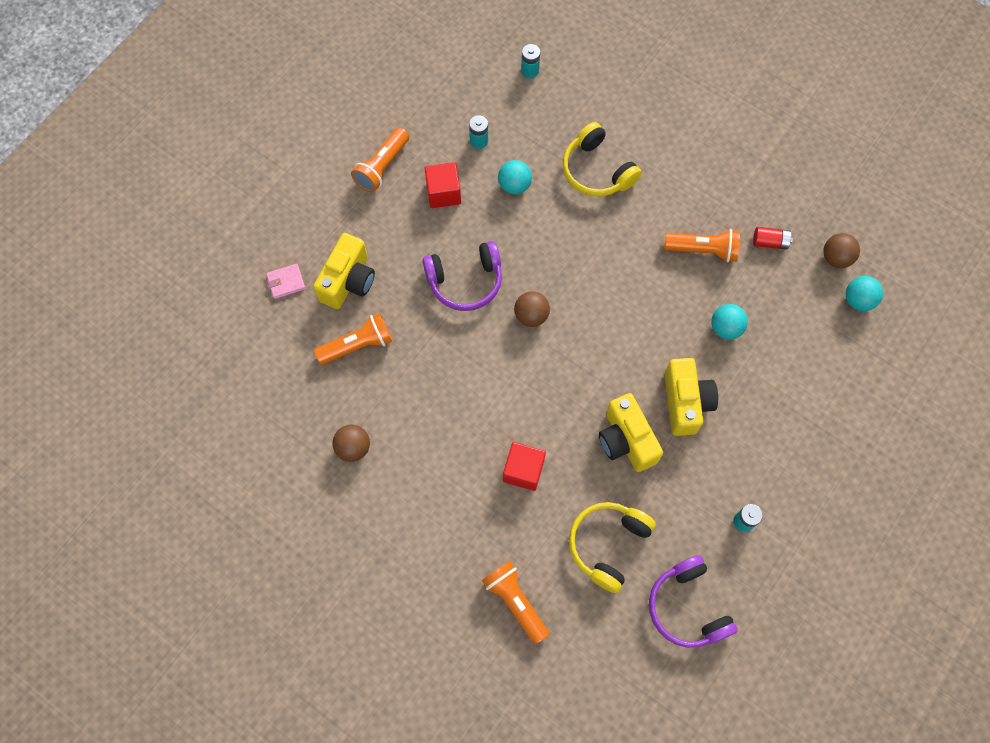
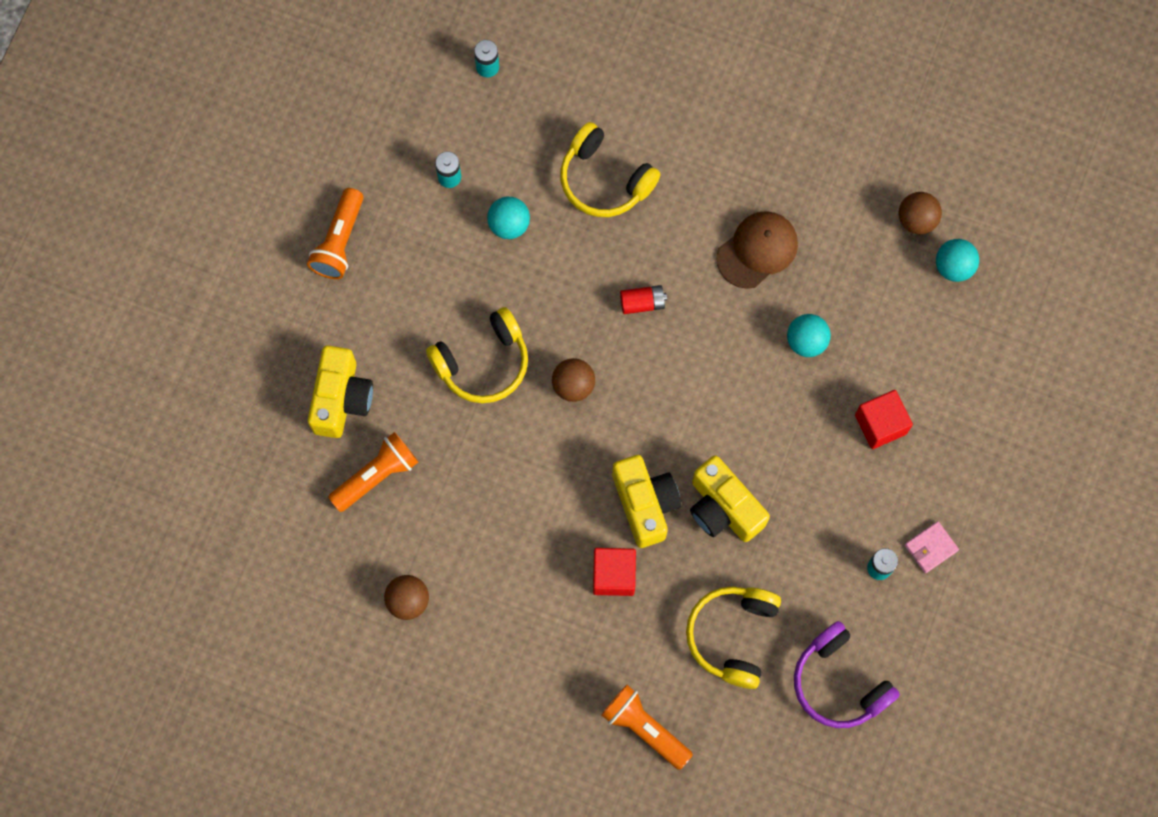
camera: 15 degrees left, 5 degrees up
(286, 282) = (266, 419): pink wallet -> pink wallet (930, 547)
(443, 193) = (425, 256): red cube -> red cube (880, 424)
(465, 281) = (483, 362): purple headphones -> yellow headphones
(685, 402) = (781, 445): yellow camera -> yellow camera (645, 504)
(703, 250) = (757, 250): orange flashlight -> brown cap
(770, 242) = (834, 220): red battery -> red battery (642, 303)

